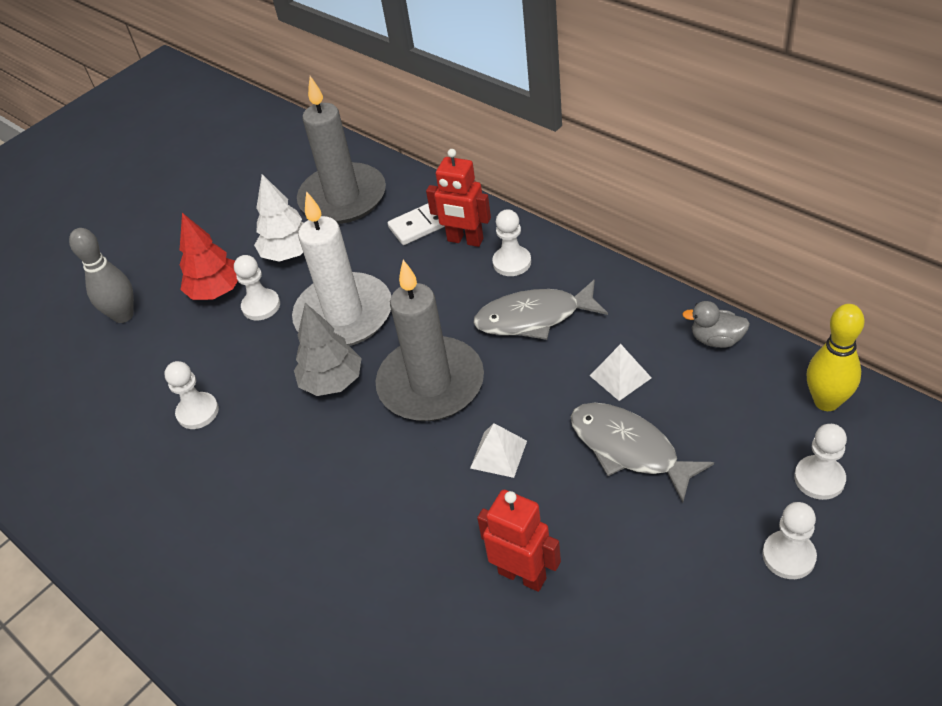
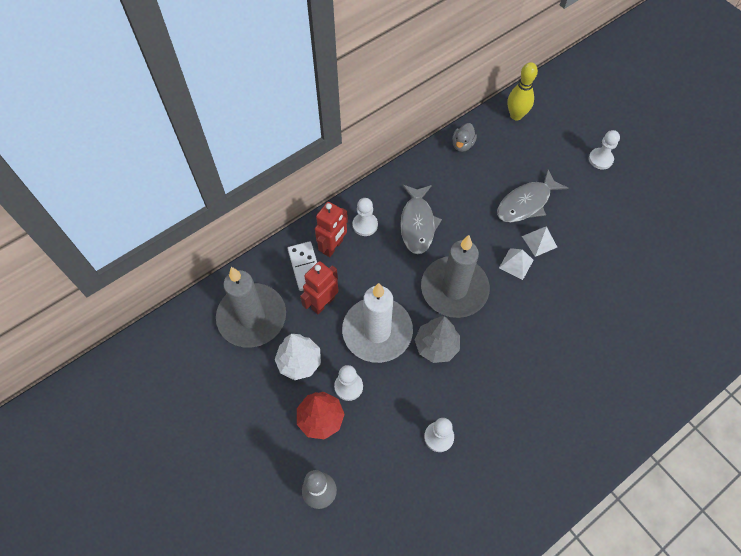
camera: 85 degrees left, 15 degrees up
(522, 575) = (595, 269): red robot -> red robot (323, 303)
(620, 376) = (476, 193): white pyramid -> white pyramid (539, 241)
(819, 479) = (560, 134): white pawn -> none

